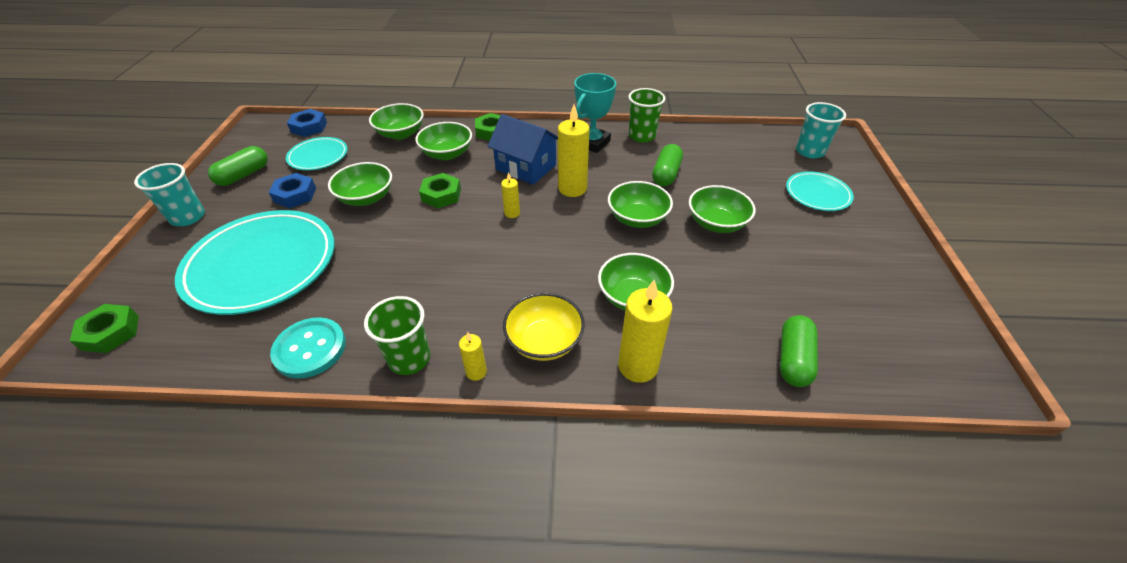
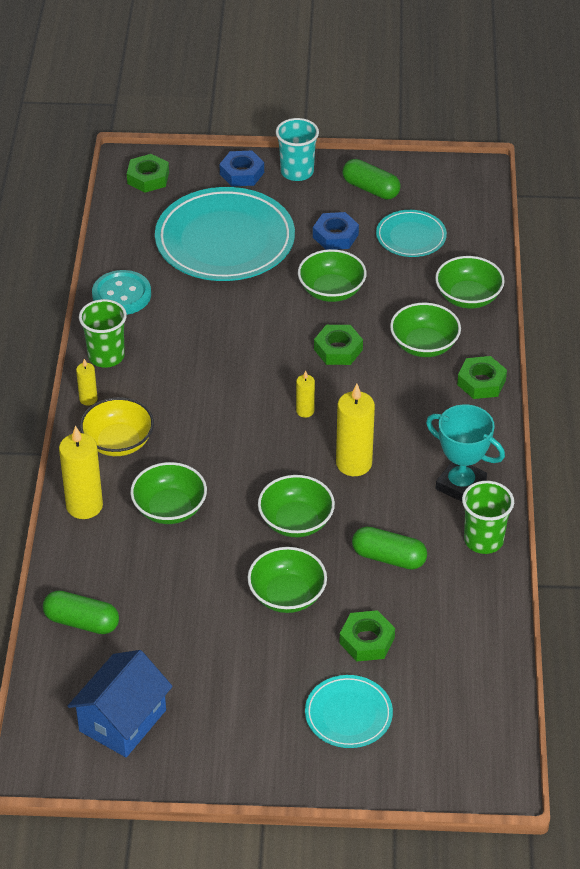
camera: 90 degrees right, 0 degrees up
(309, 127) = (476, 214): blue nut -> blue nut (242, 173)
(526, 167) = (398, 419): blue house -> blue house (122, 720)
(747, 185) = (366, 640): none -> green nut
(810, 151) = (456, 734): turquoise cup -> none

